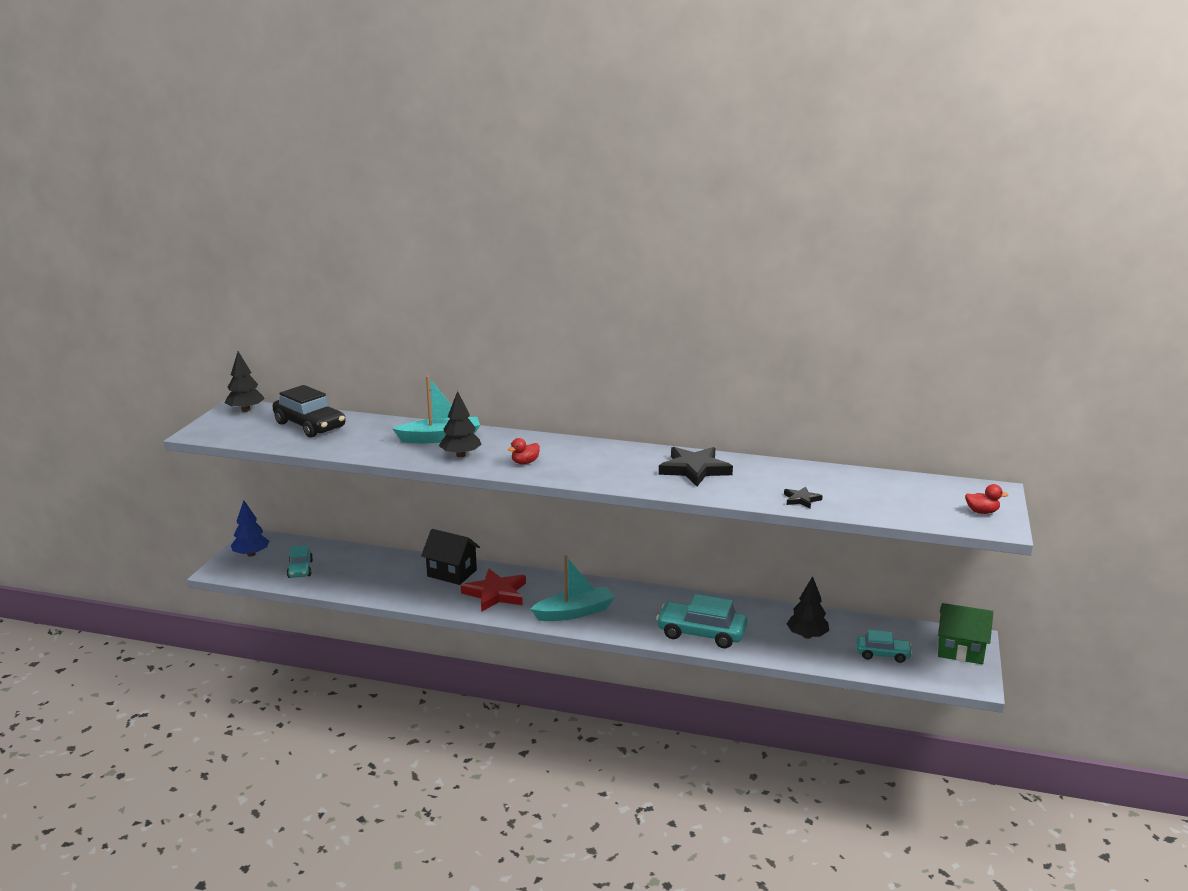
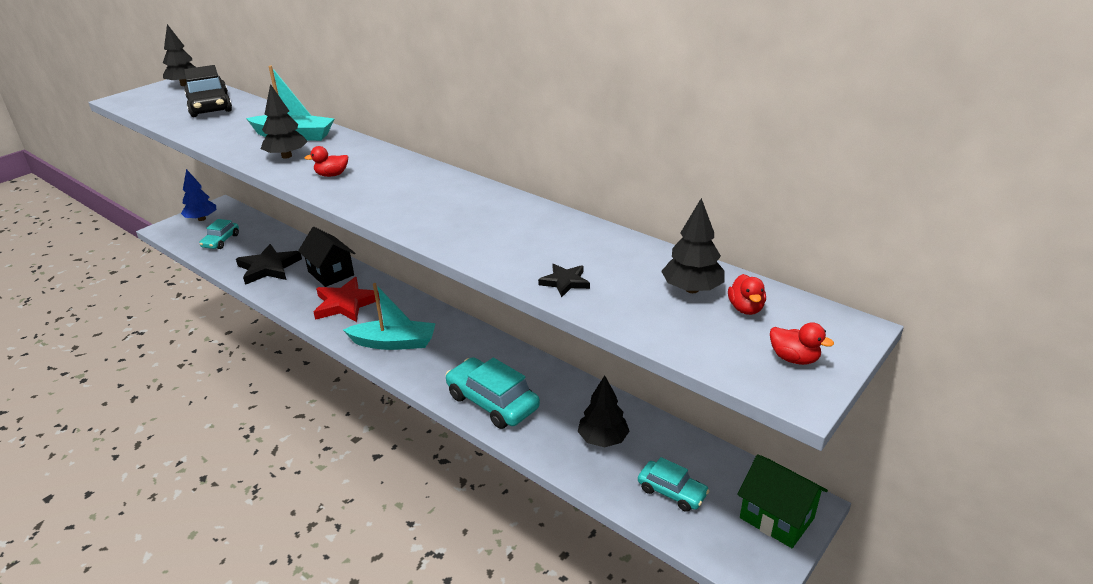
camera: 25 degrees right, 10 degrees up
(694, 469) = (489, 216): black star -> black star (268, 268)
(885, 488) = (692, 289): none -> black tree
(928, 492) = (745, 308): none -> red duck

